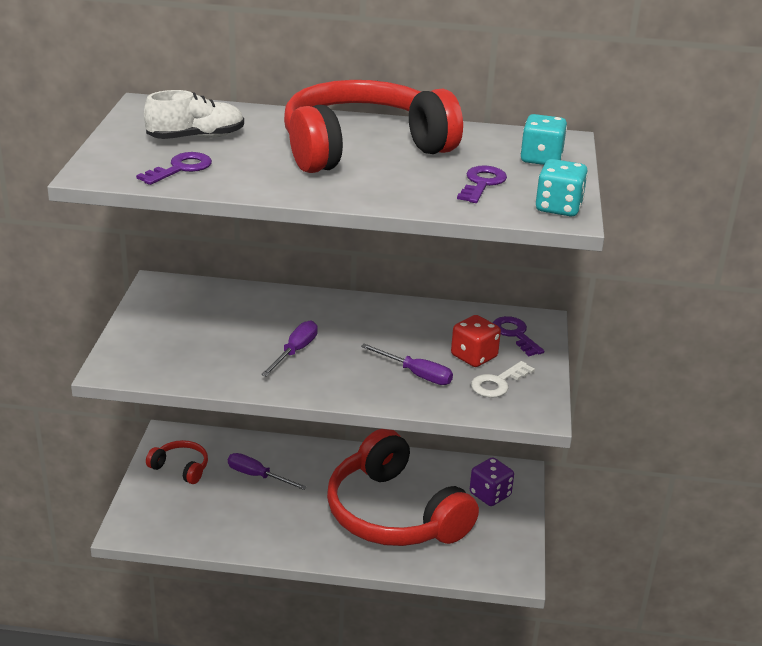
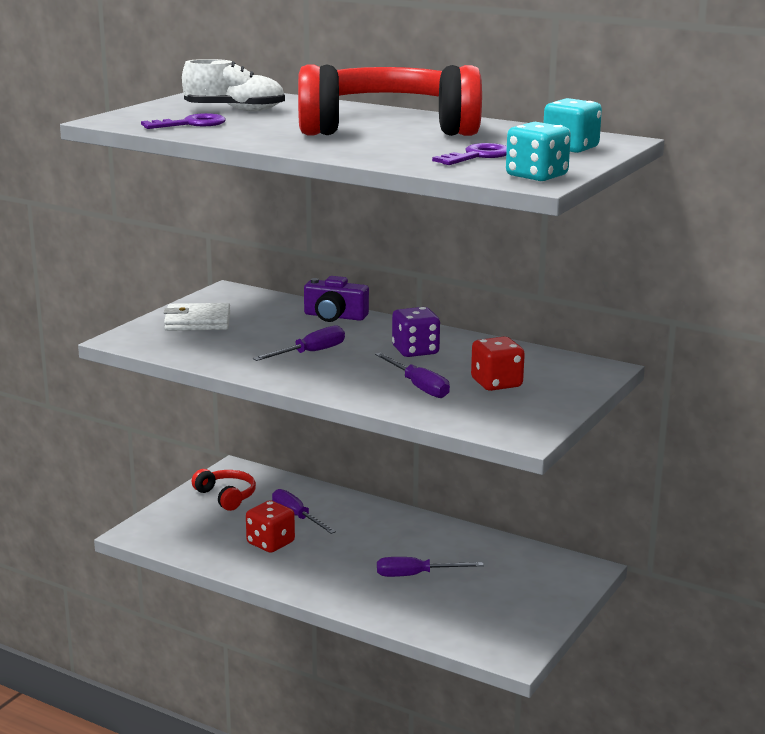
camera: 25 degrees right, 10 degrees down
(162, 331) = (197, 321): none -> white wallet
(253, 511) = (270, 543): none -> red dice
(280, 300) = (334, 316): none -> purple camera
(394, 513) = (416, 575): red headphones -> purple screwdriver
(490, 494) = (537, 581): purple dice -> purple dice (415, 351)
(498, 383) = (502, 406): white key -> none
(515, 334) = (562, 374): purple key -> none

